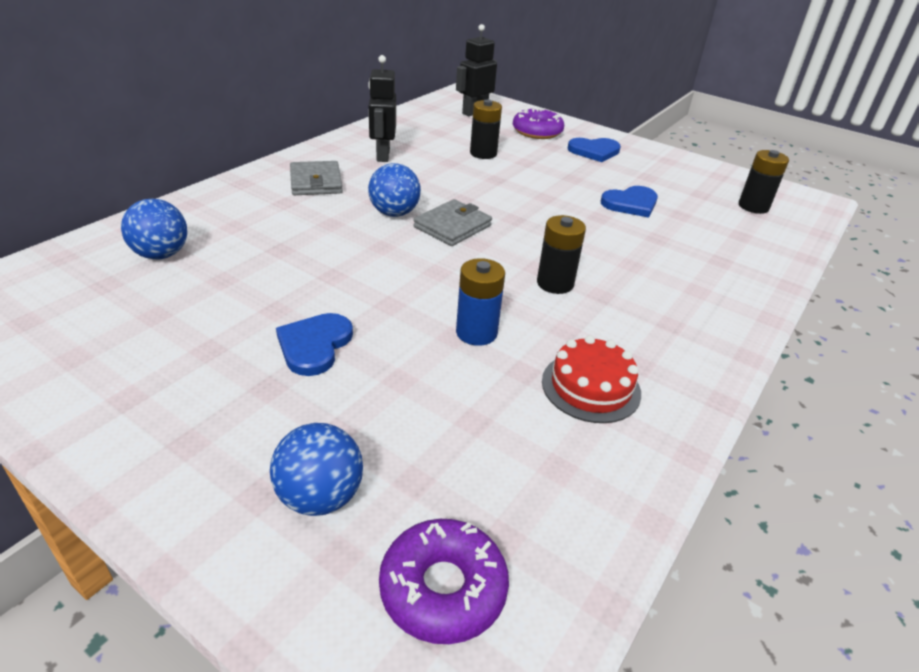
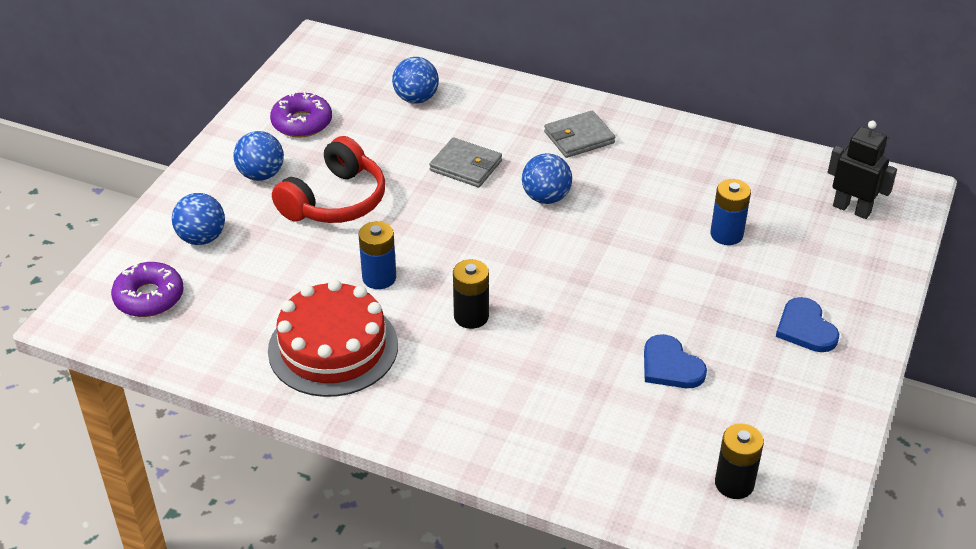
camera: 80 degrees right, 5 degrees up
(207, 408) = (261, 175): none -> blue ball
(314, 345) = (335, 201): blue heart -> red headphones
(382, 155) = (667, 164): black robot -> none
(452, 226) = (541, 238): grey wallet -> grey wallet (466, 166)
(483, 153) = (726, 234): black battery -> blue battery
(537, 131) = (831, 271): purple donut -> purple donut (302, 123)
(591, 387) = (333, 347): red cake -> red cake, size x1.66

